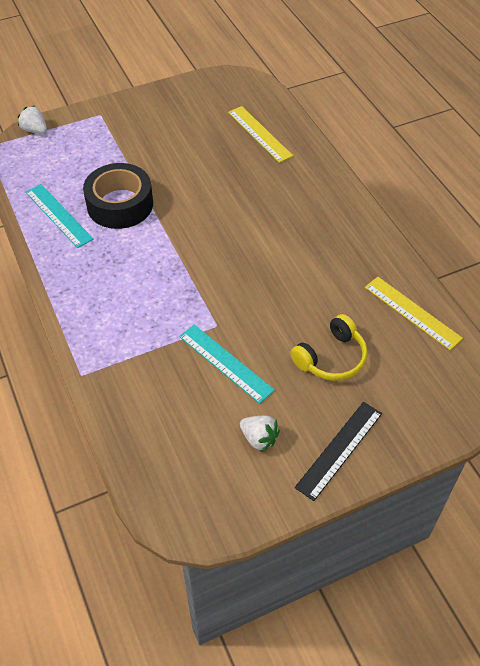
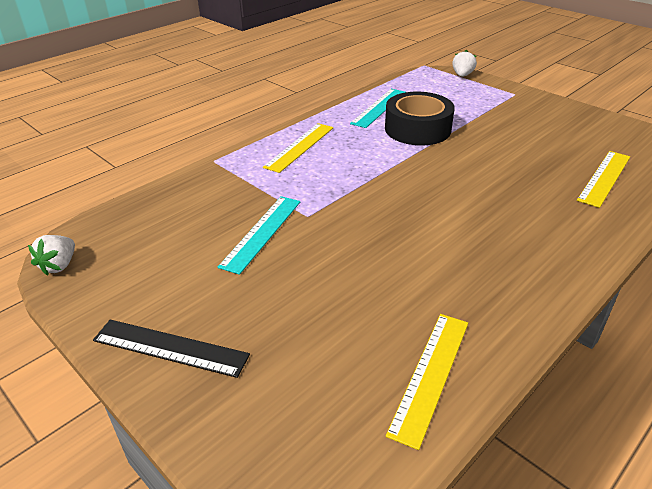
camera: 70 degrees right, 15 degrees down
(97, 299) = (299, 147): none -> yellow ruler
(259, 438) = (171, 278): white strawberry -> white strawberry (59, 265)
(331, 358) = (306, 310): yellow headphones -> none

